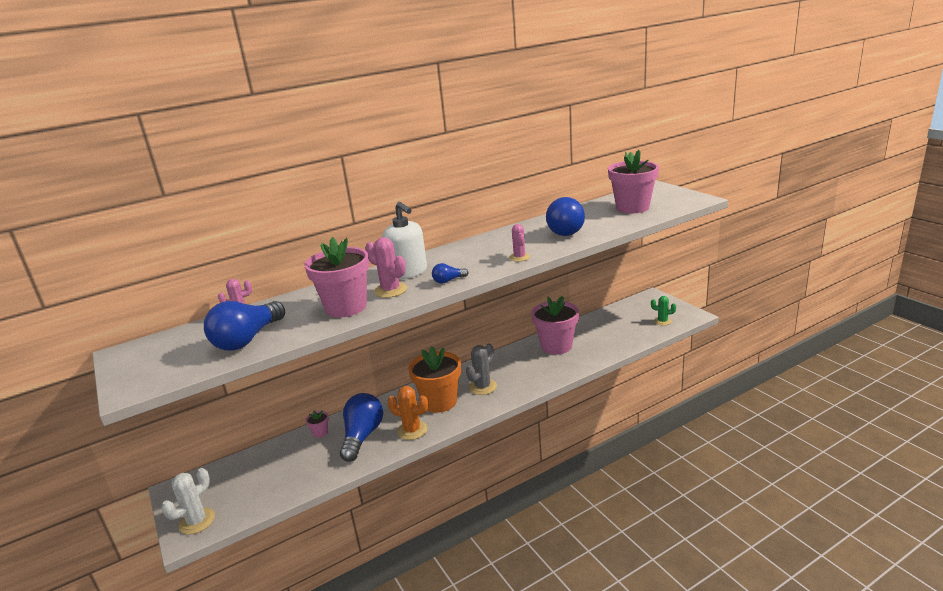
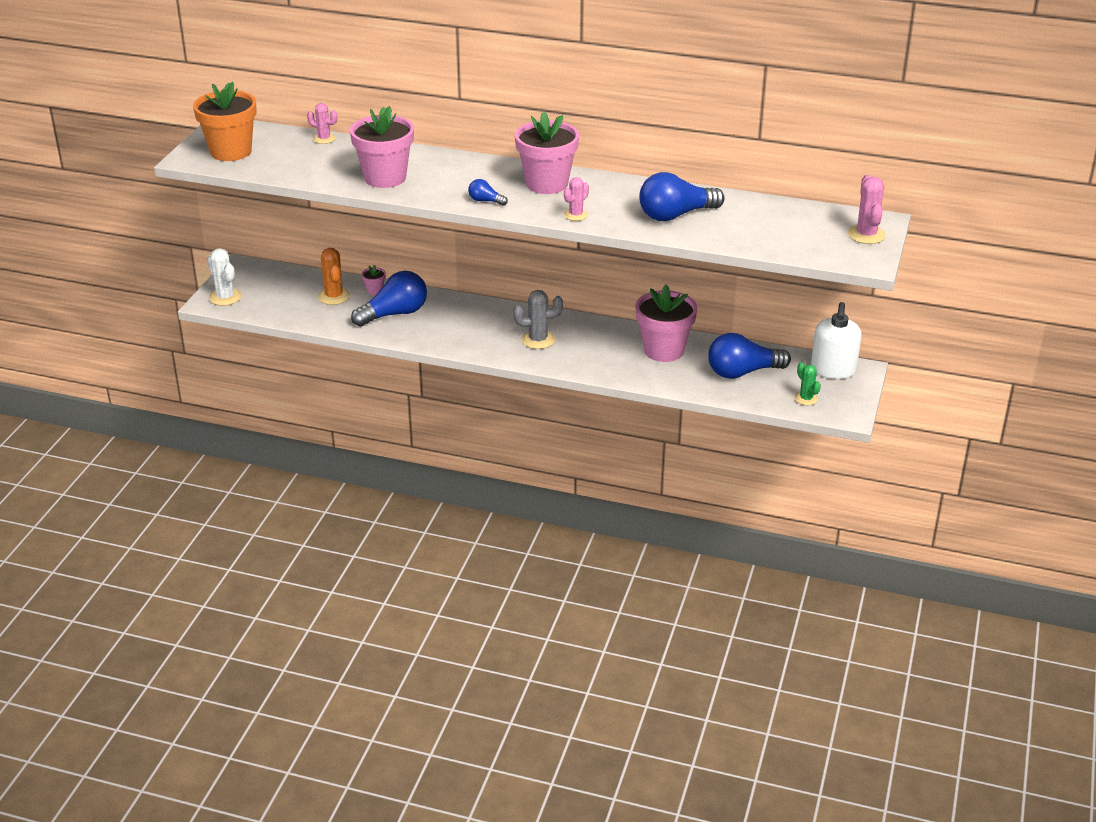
camera: 45 degrees right, 10 degrees up
(197, 521) = (225, 297): white cactus -> white cactus turned 60 degrees clockwise
(247, 339) = (293, 163): blue light bulb -> blue light bulb (743, 372)
(390, 290) = (436, 183): pink cactus -> pink cactus (866, 235)
(408, 272) = (479, 174): white soap dispenser -> white soap dispenser (833, 370)
(412, 430) = (431, 334): orange cactus -> orange cactus (334, 296)
(439, 402) = (487, 328): orange flower pot -> orange flower pot (231, 151)
(632, 207) = (788, 229): pink flower pot -> pink flower pot (547, 184)

